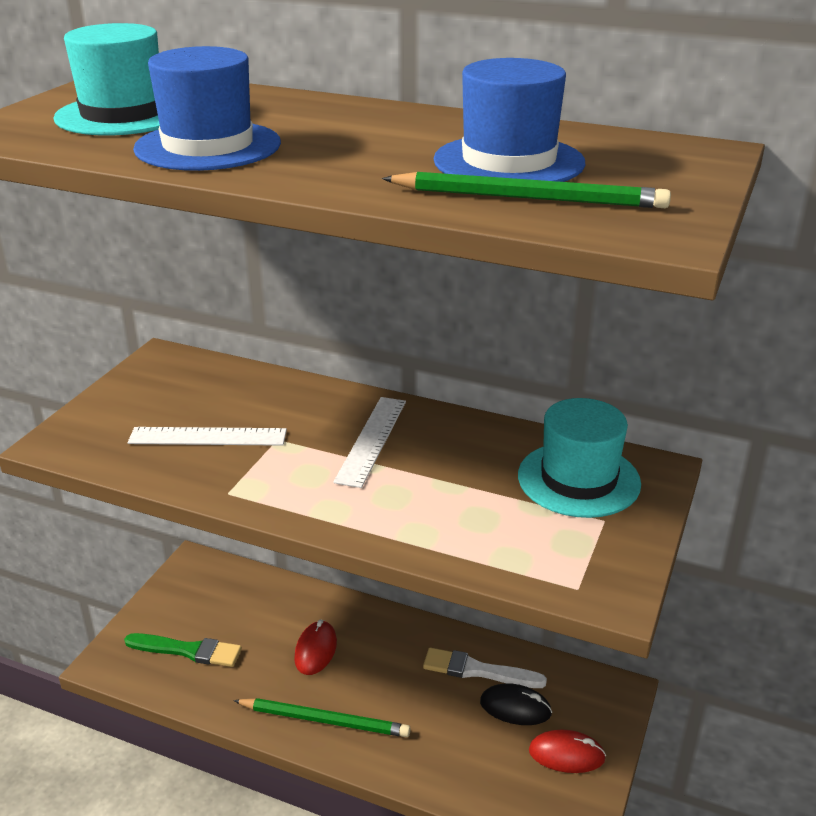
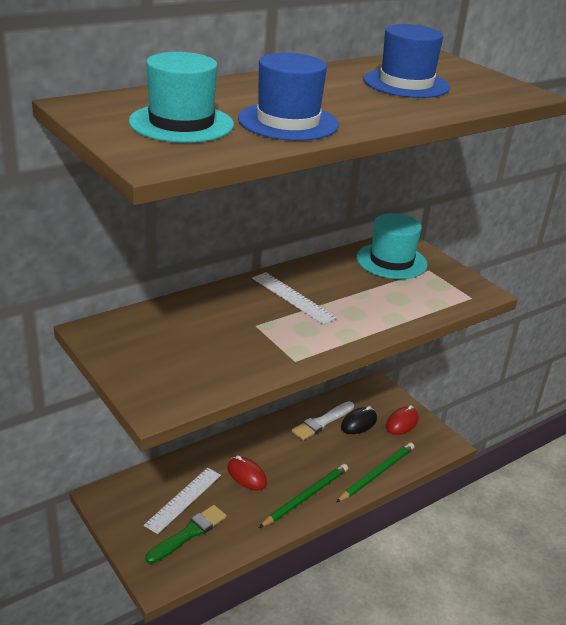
camera: 60 degrees left, 0 degrees up
(208, 437) = (224, 347): white ruler -> white ruler (183, 499)
(528, 198) = (461, 96): green pencil -> green pencil (376, 474)

